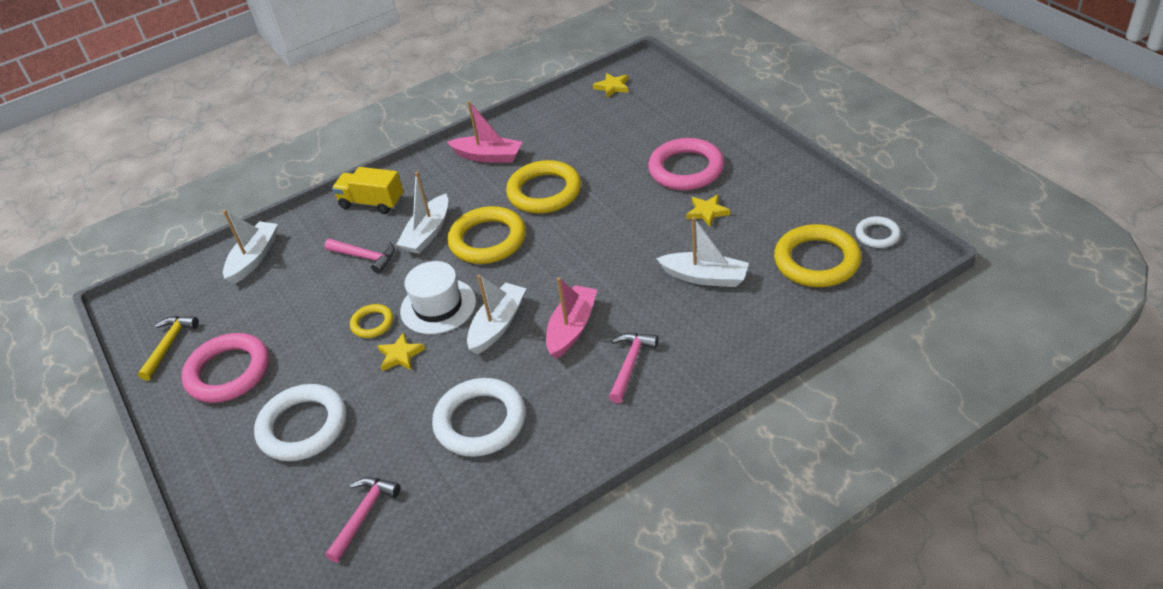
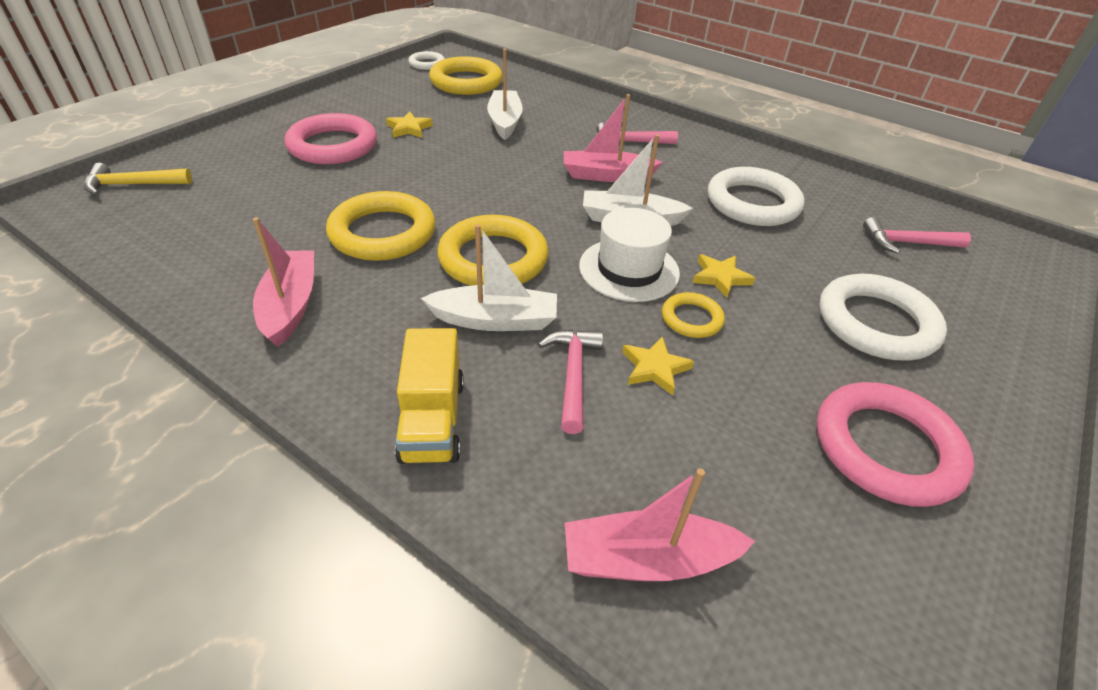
camera: 120 degrees left, 0 degrees up
(169, 345) = (926, 588): yellow hammer -> yellow hammer (132, 185)
(254, 258) = (647, 560): white boat -> pink boat
(612, 87) = (114, 219): yellow star -> yellow star (655, 368)

